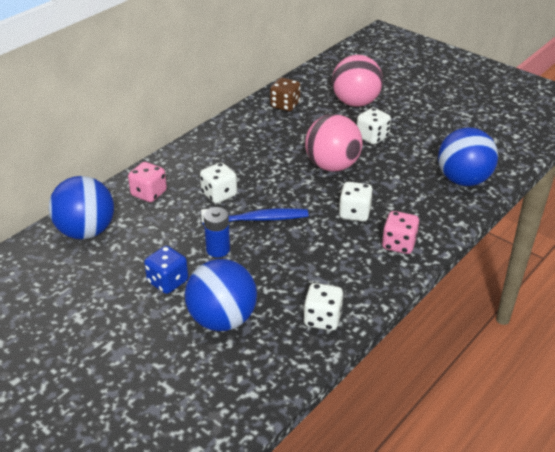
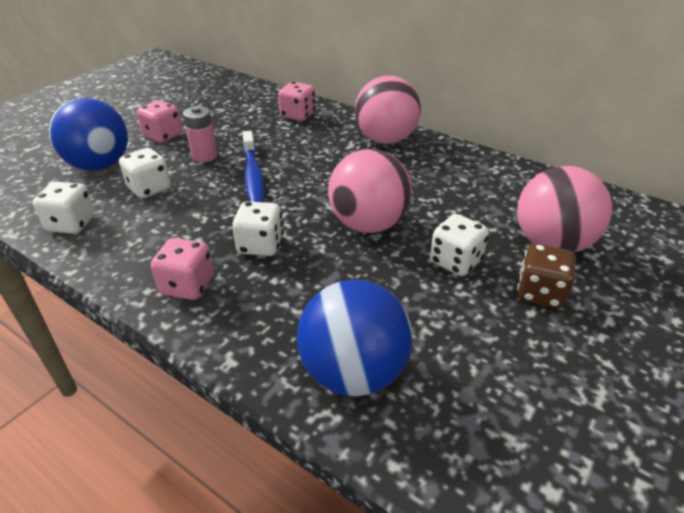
camera: 85 degrees right, 0 degrees up
(86, 231) = (241, 96): blue ball -> none
(168, 282) = (163, 136): blue dice -> pink dice
(212, 148) = (385, 140): none -> pink ball
(218, 249) = (204, 156): blue battery -> pink battery
(219, 194) = (298, 150): white dice -> white dice (149, 188)
(285, 105) = (506, 181): brown dice -> brown dice (540, 293)

